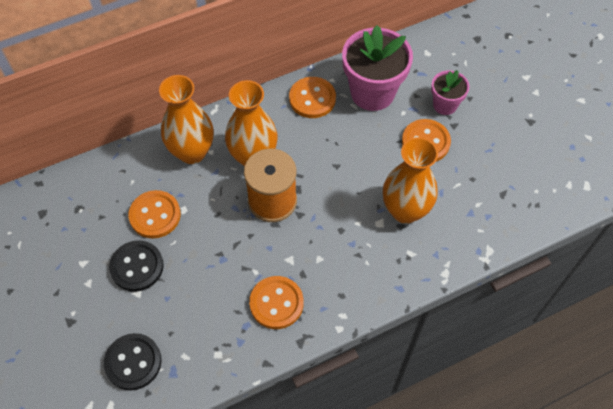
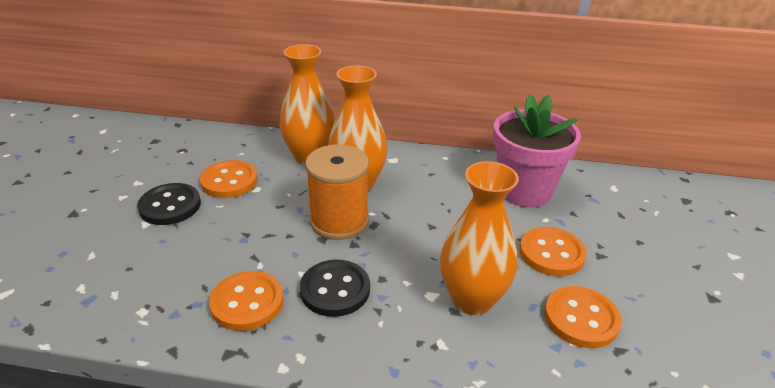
camera: 35 degrees right, 25 degrees down
(133, 362) = (71, 271): black button -> black button (335, 290)
(312, 99) = (457, 170): orange button -> orange button (581, 318)
(445, 105) = (602, 234): pink flower pot -> none

